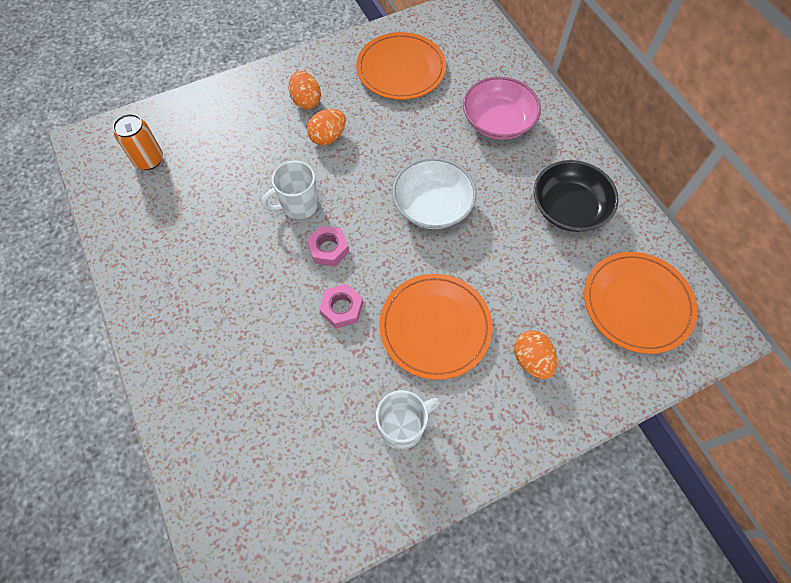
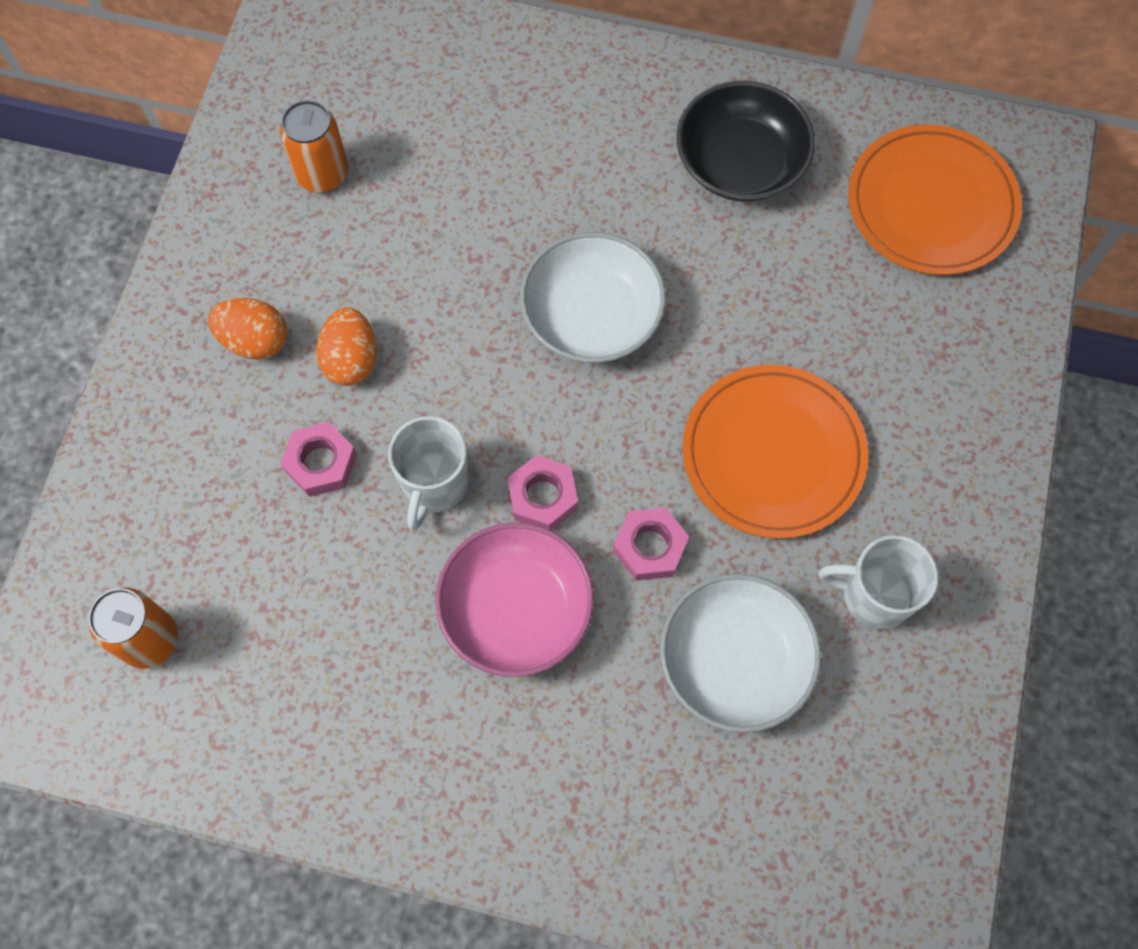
camera: 50 degrees left, 5 degrees up
(273, 160) = (321, 463): none -> pink nut
(315, 385) = (734, 661): none -> white bowl
(401, 69) = (322, 174): orange plate -> orange can
(403, 426) = (874, 595): white mug -> white mug turned 90 degrees counterclockwise
(498, 122) = (532, 130): pink bowl -> pink bowl (516, 609)
(531, 360) = (907, 380): orange egg -> none

